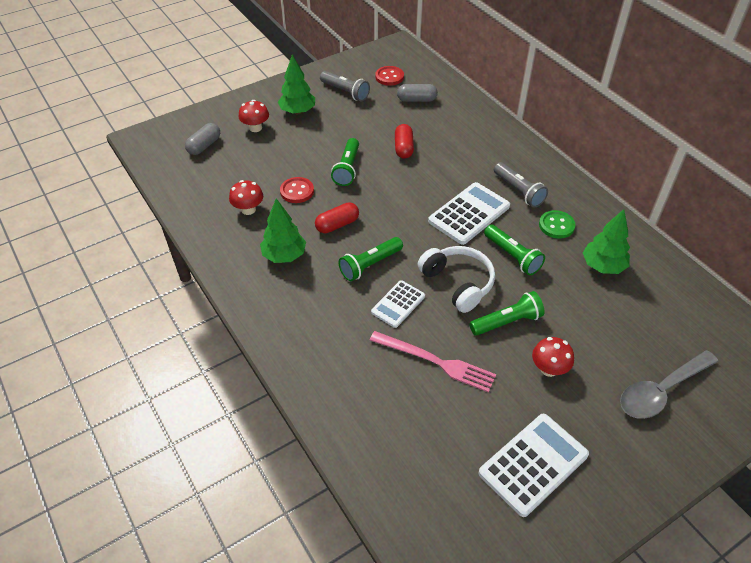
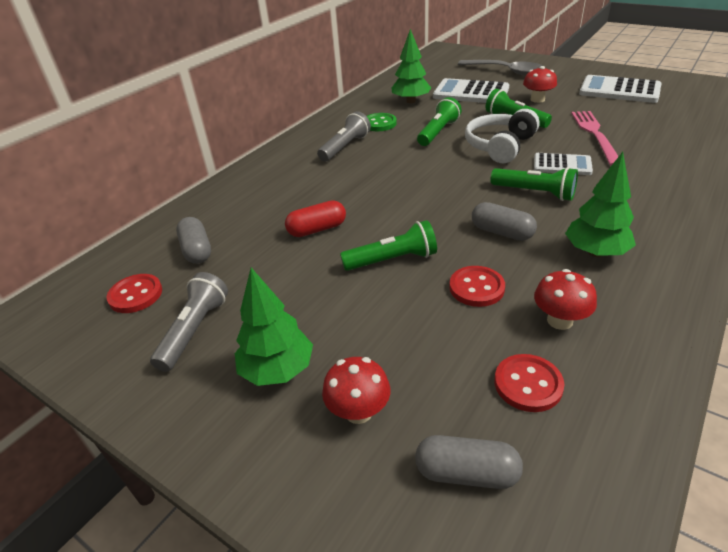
camera: 110 degrees left, 10 degrees down
(224, 180) = (528, 384): none -> red button
(337, 225) = (502, 232): red capsule -> grey capsule
(469, 214) = (402, 162): white calculator -> white calculator (471, 93)

